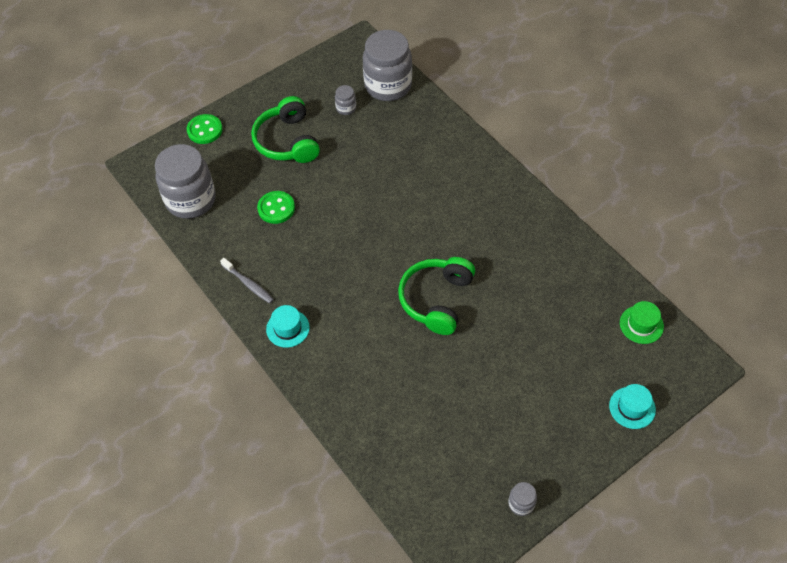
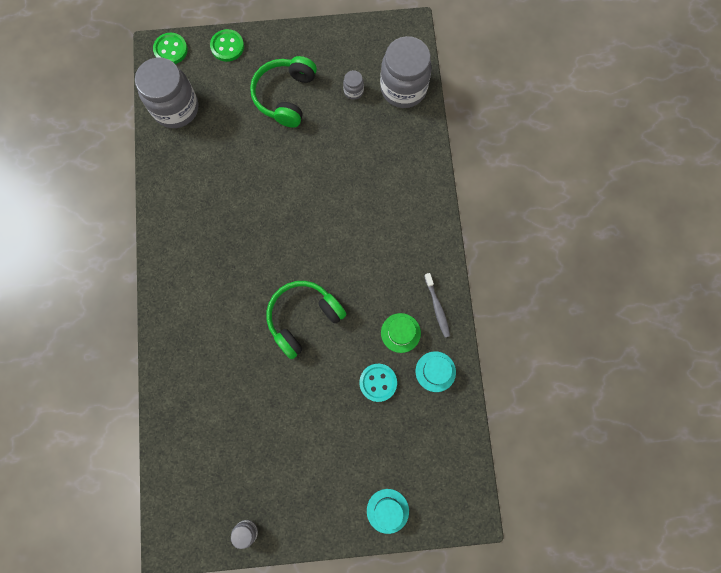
camera: 30 degrees right, 20 degrees up
(248, 284) = (171, 213): grey toothbrush -> grey toothbrush (437, 307)
(276, 208) = (235, 156): green button -> green button (171, 50)
(287, 328) = (175, 271): turquoise hat -> turquoise hat (435, 371)
(542, 312) = (378, 382): none -> turquoise button
(641, 324) = (449, 445): green hat -> green hat (400, 333)

